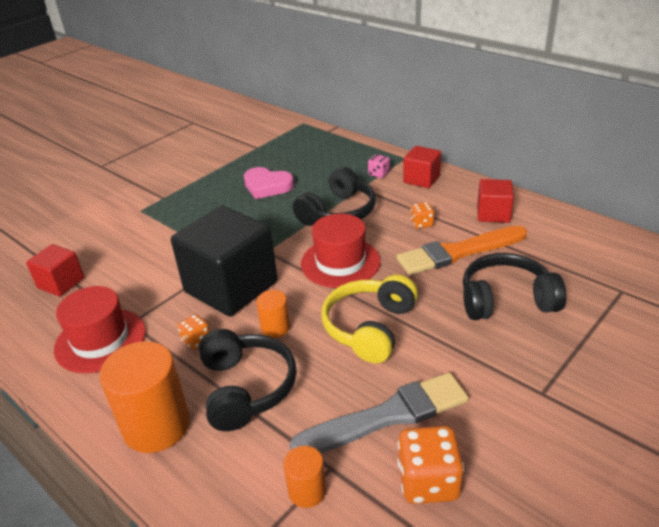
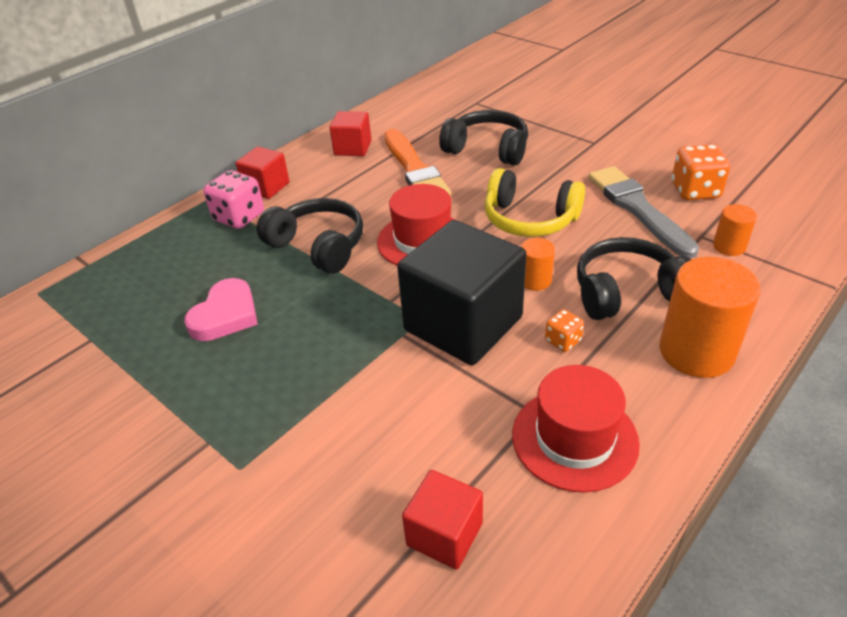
camera: 90 degrees left, 5 degrees up
(378, 174) = (239, 217): pink dice -> pink dice, size x1.83
(422, 223) = (359, 188): orange dice -> none
(506, 300) = (487, 149): black headphones -> black headphones turned 120 degrees clockwise

